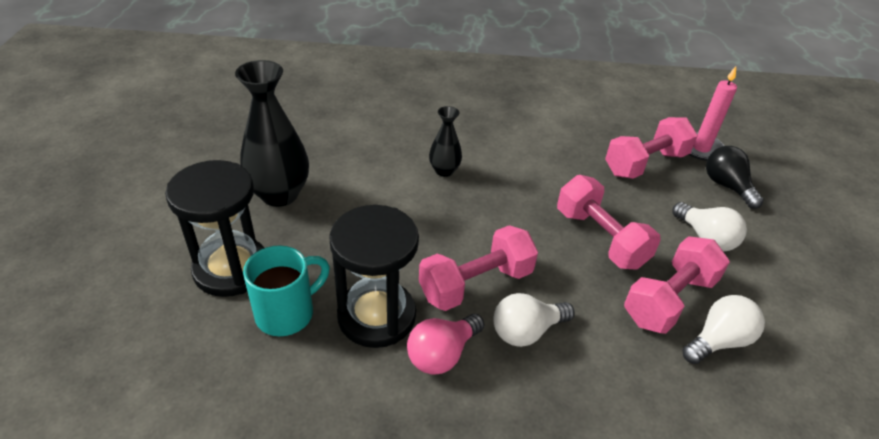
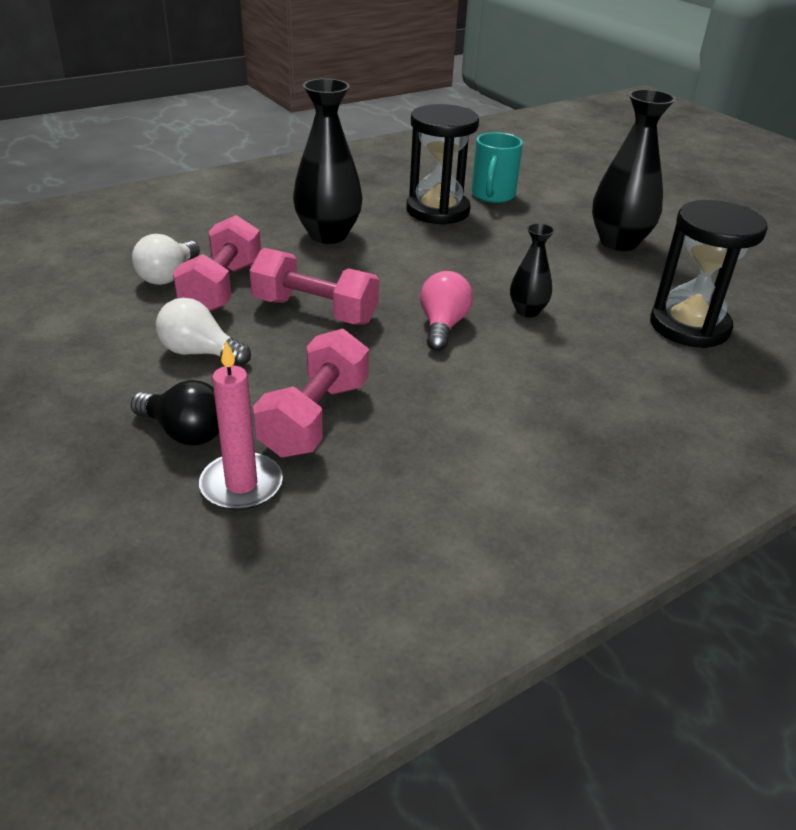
camera: 145 degrees right, 5 degrees down
(231, 269) = (562, 200): black hourglass -> black hourglass (689, 326)
(442, 354) = (373, 209): pink light bulb -> pink light bulb (442, 326)
(476, 284) = (392, 245): pink dumbbell -> none
(526, 331) = (328, 235): white light bulb -> black vase

